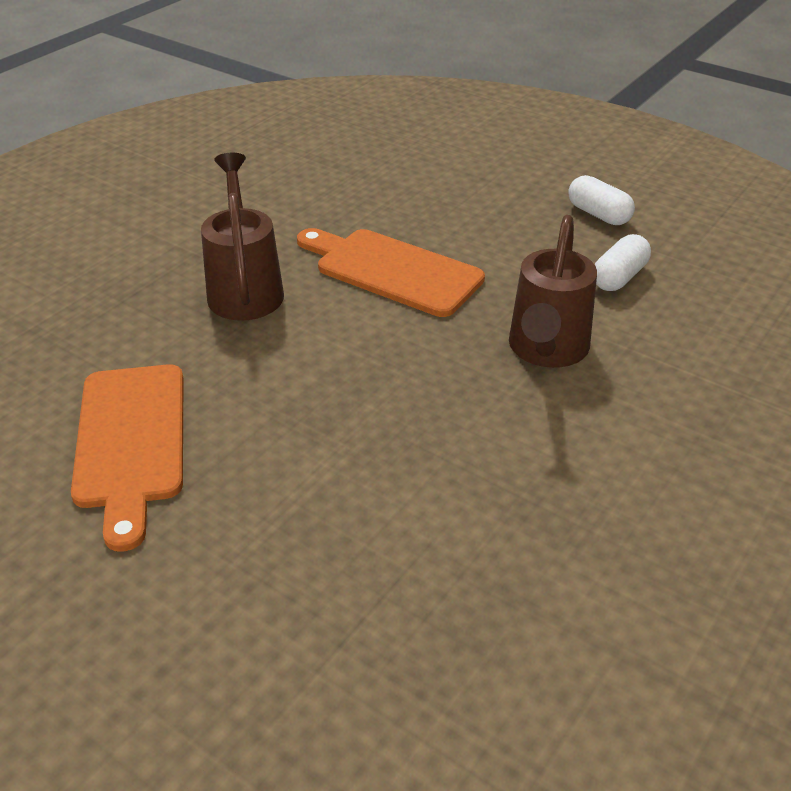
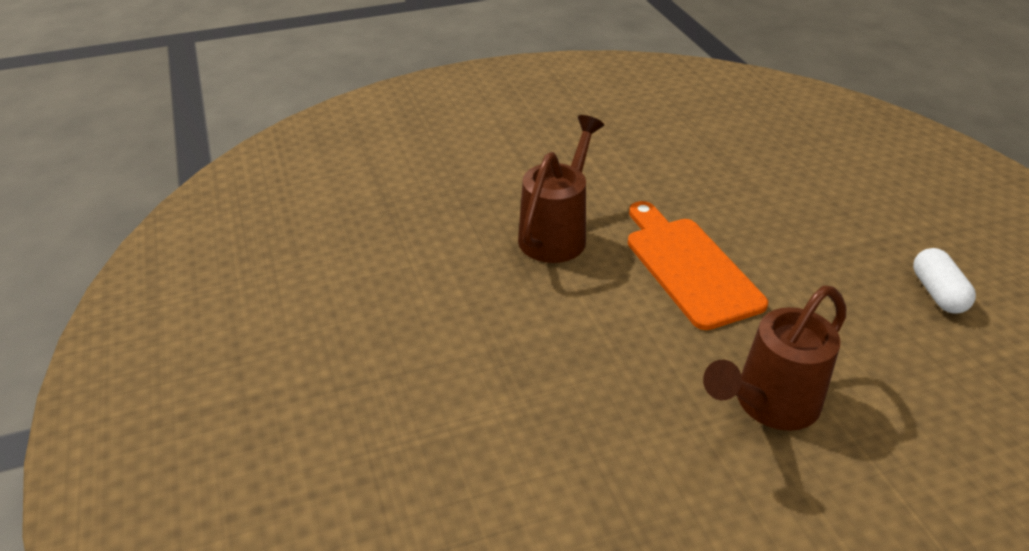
camera: 35 degrees right, 0 degrees up
(131, 442) = (379, 321): orange cutting board -> none
(619, 277) = (905, 366): white capsule -> none

